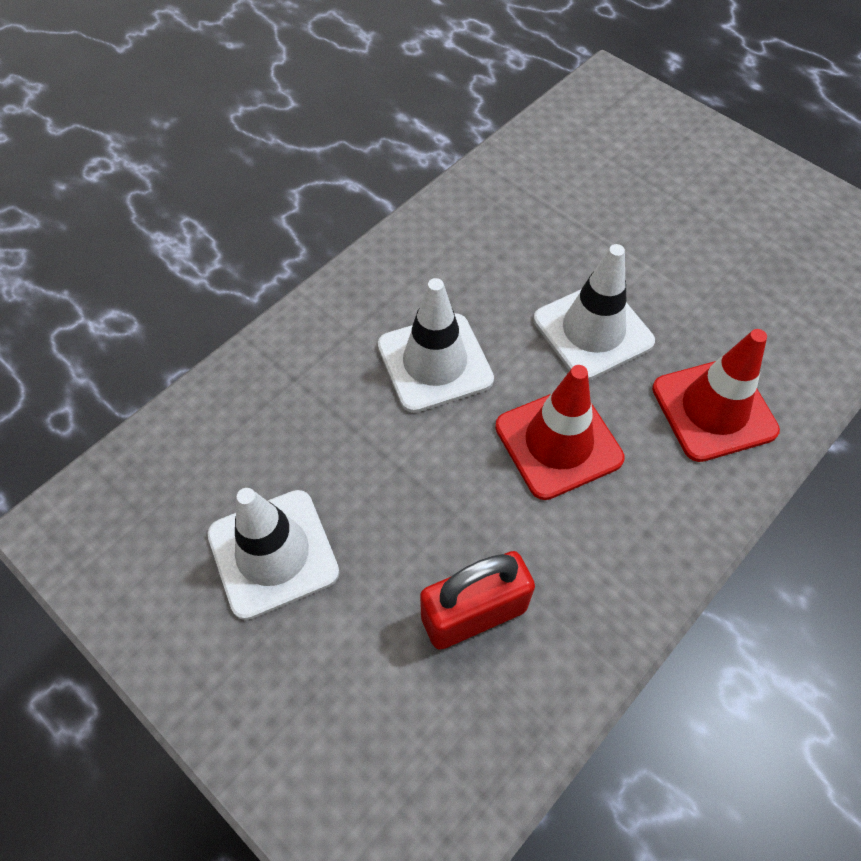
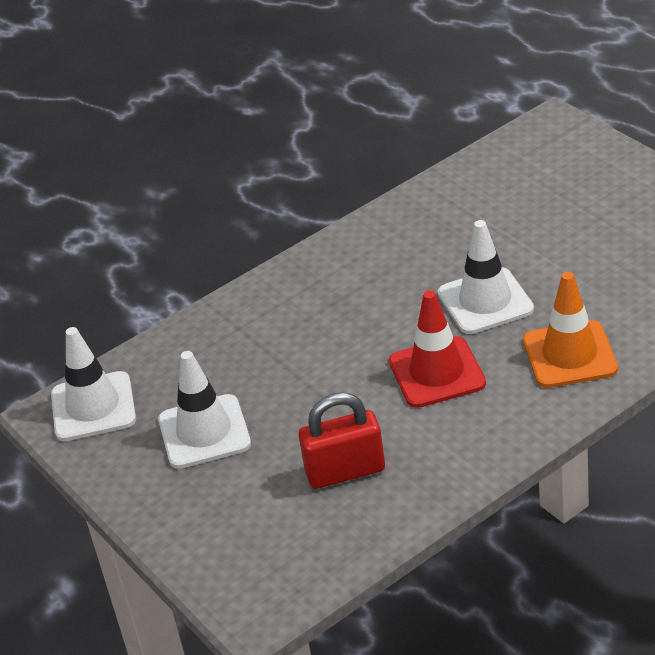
camera: 15 degrees right, 20 degrees down
(435, 362) = (351, 320): white traffic cone -> white traffic cone (93, 407)
(713, 409) = (569, 355): red traffic cone -> orange traffic cone

